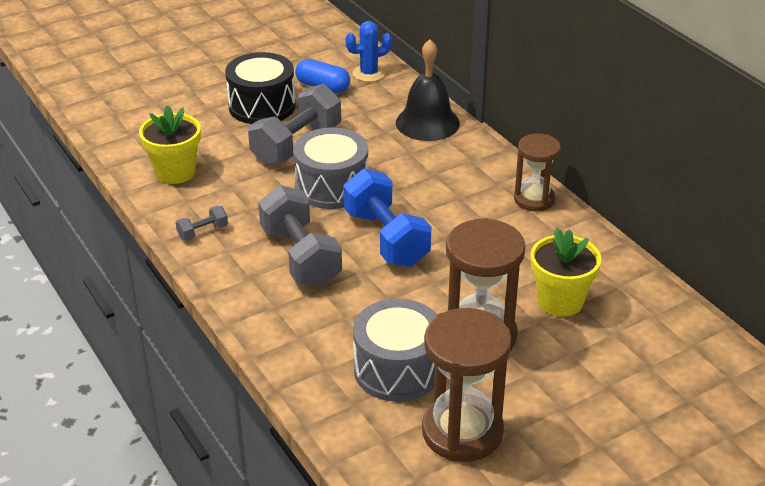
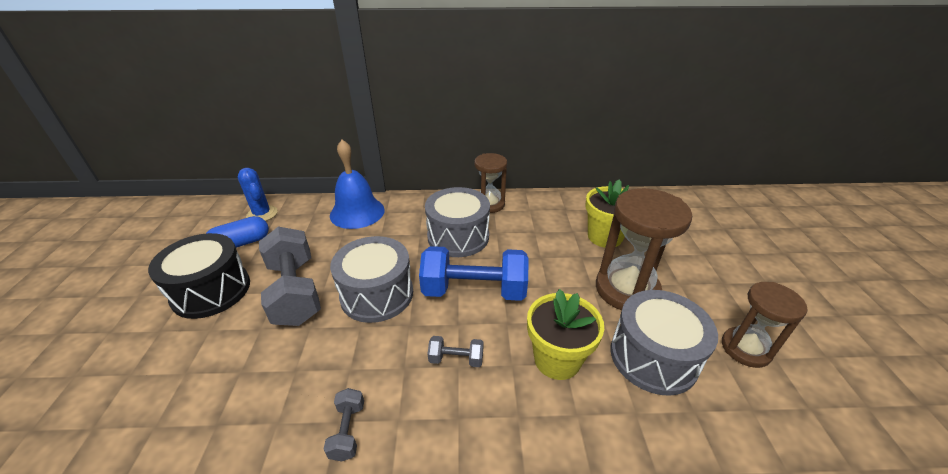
camera: 60 degrees left, 0 degrees up
(175, 172) = (218, 411): yellow flower pot -> yellow flower pot (557, 359)
(301, 257) = (456, 359): grey dumbbell -> grey dumbbell, size x0.45
(369, 73) = (262, 214): blue cactus -> blue cactus turned 45 degrees counterclockwise
(427, 123) = (357, 212): black bell -> blue bell
(454, 200) = (458, 237): none -> grey drum
(462, 432) = (745, 349): brown hourglass -> brown hourglass, size x0.63

